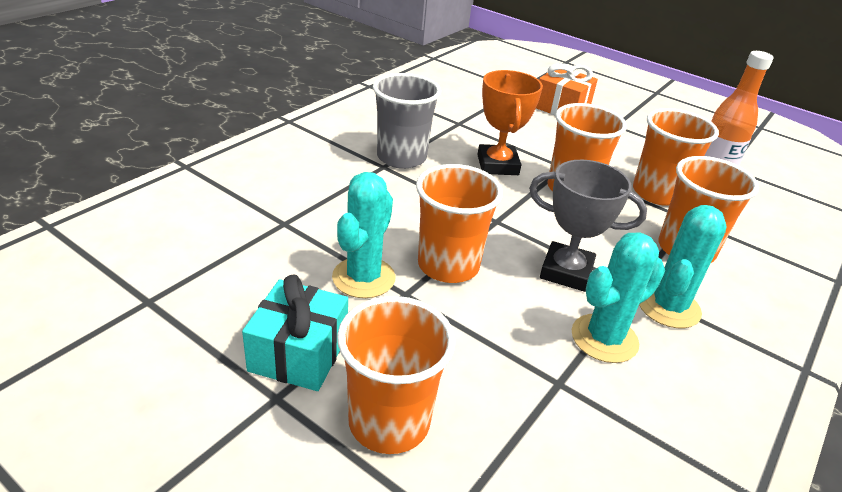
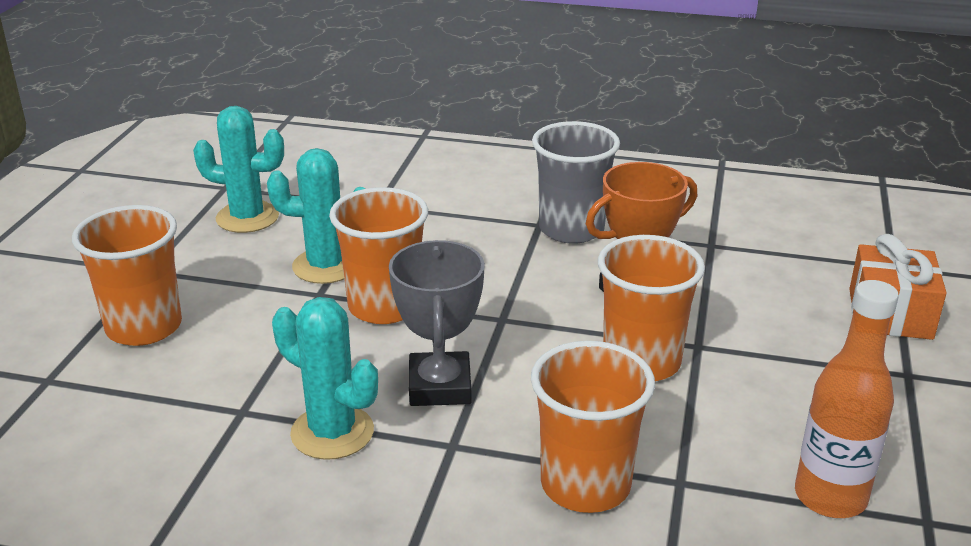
camera: 70 degrees right, 5 degrees down
(298, 353) = (202, 265): turquoise gift -> none
(657, 193) = (723, 442): orange cup -> none
(668, 307) = (431, 478): turquoise cactus -> turquoise cactus (247, 217)

